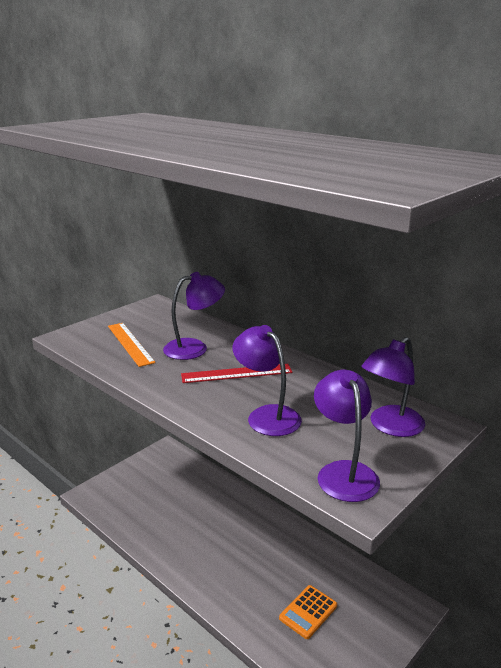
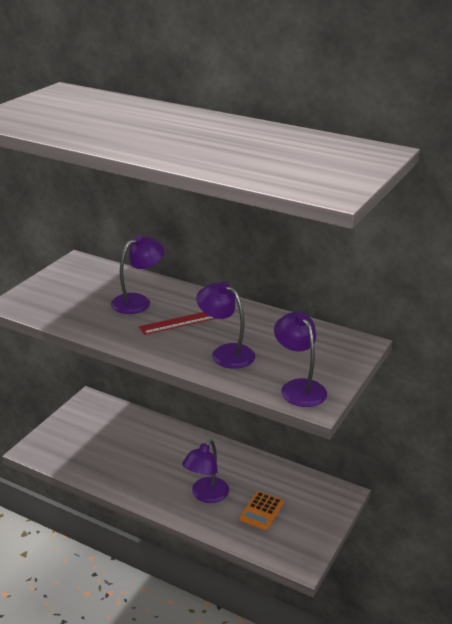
camera: 15 degrees left, 5 degrees up
(130, 343) = (77, 304): orange ruler -> none
(390, 427) = (323, 349): purple lamp -> purple lamp (206, 495)

